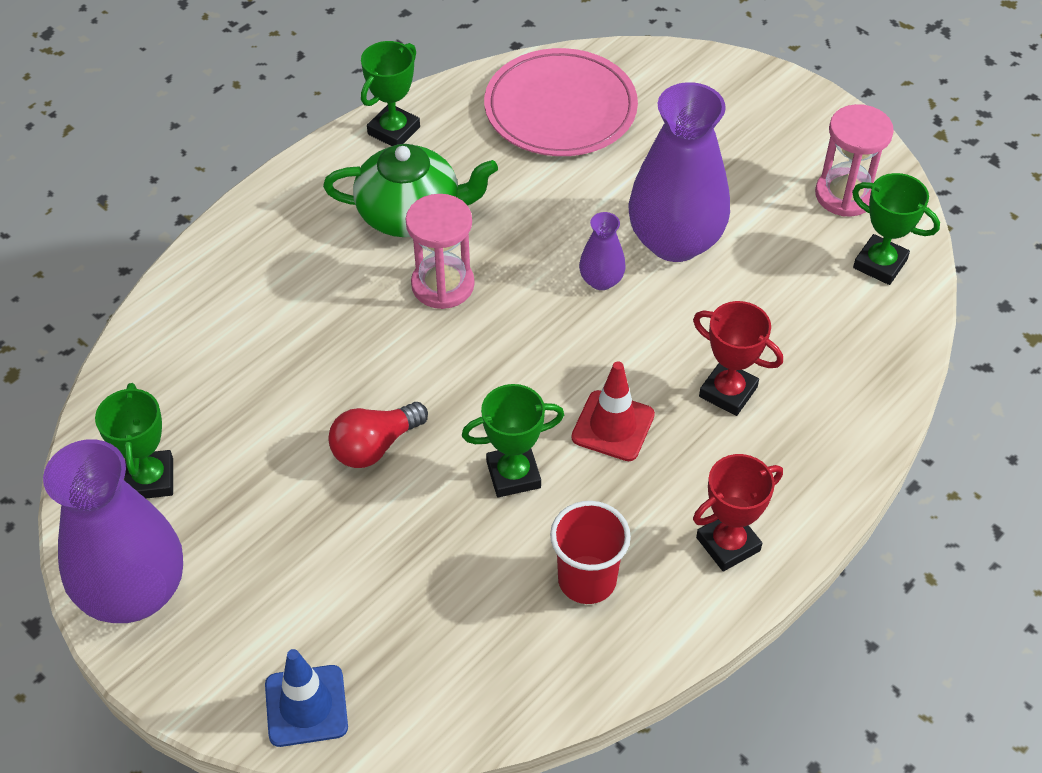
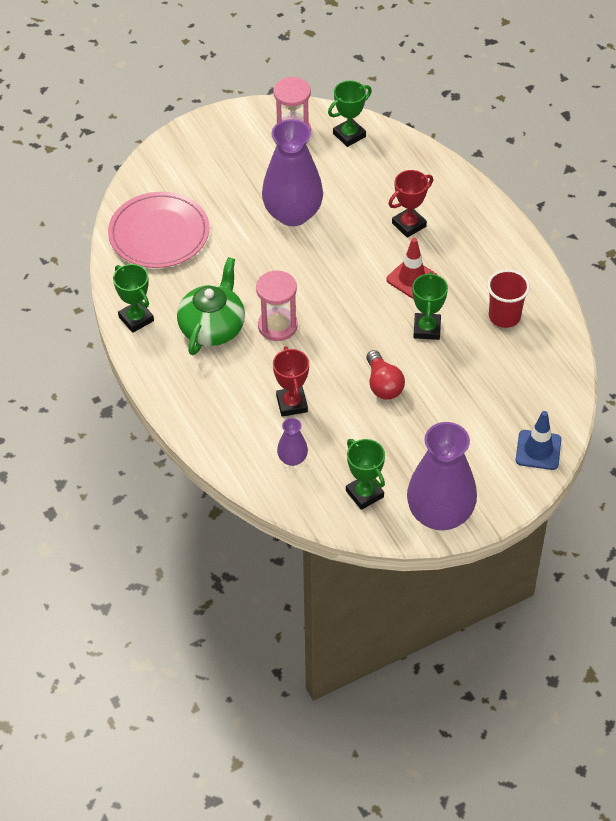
camera: 70 degrees left, 0 degrees up
(150, 479) = (364, 494): green trophy -> green trophy turned 45 degrees clockwise
(601, 280) = (307, 254): purple vase -> purple vase (292, 458)
(728, 544) = (504, 255): red trophy -> red trophy (292, 404)

